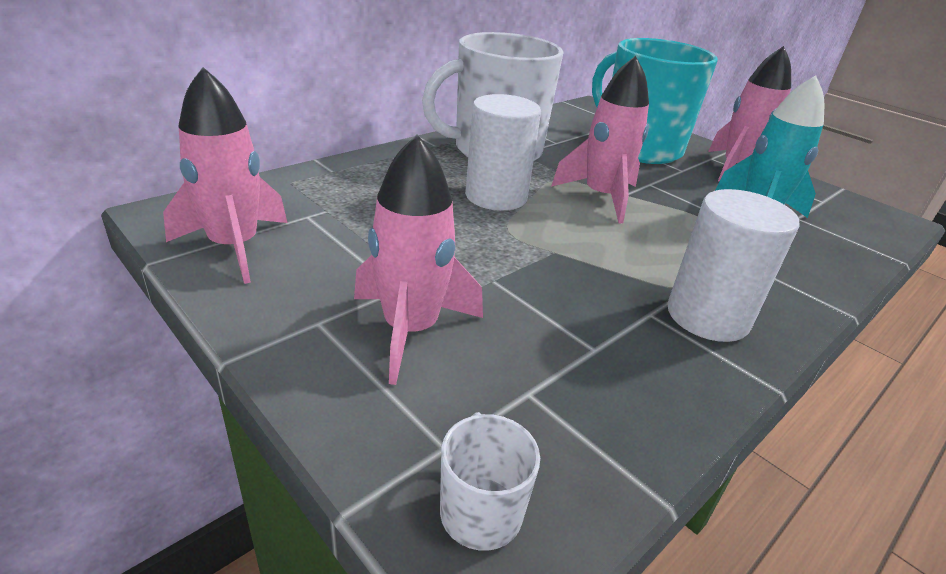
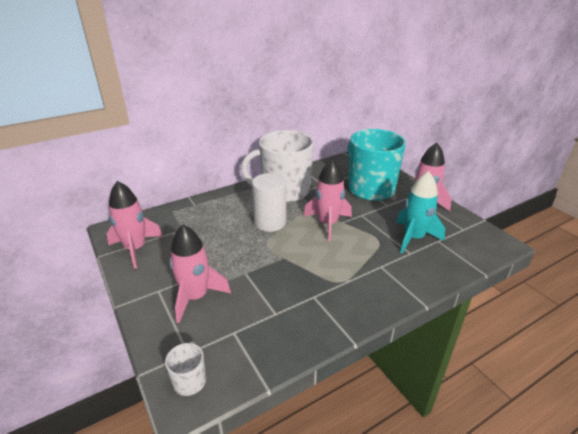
camera: 15 degrees right, 0 degrees up
(707, 316) = (342, 300): white cylinder -> none

